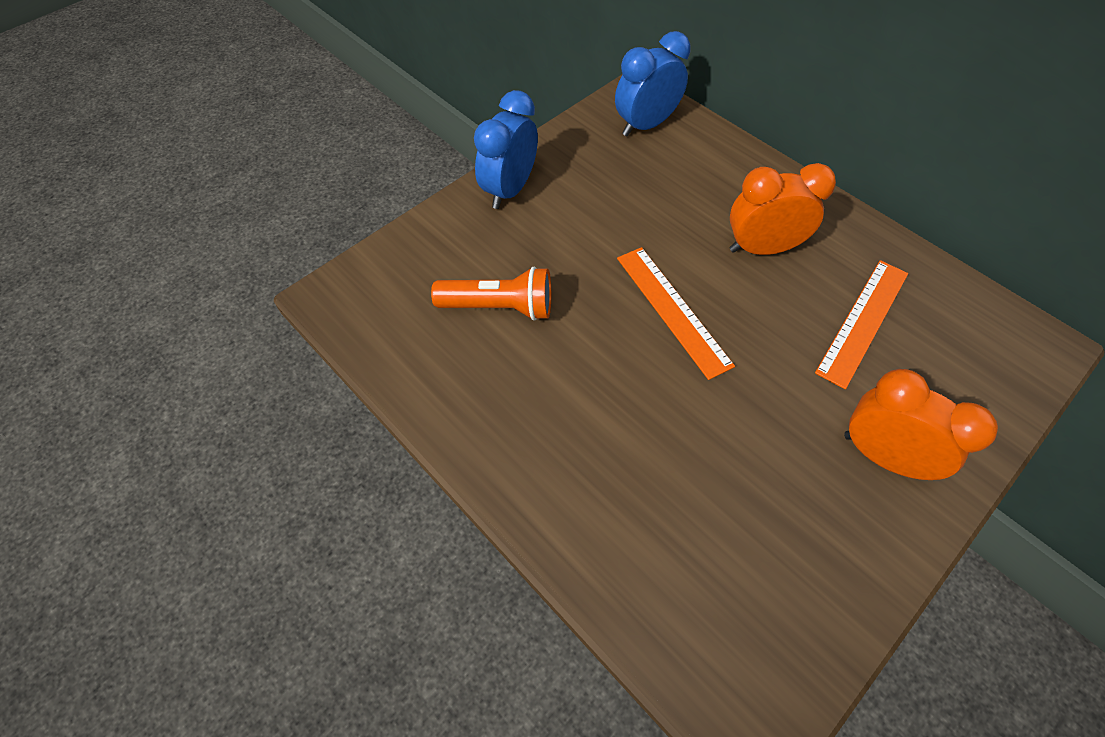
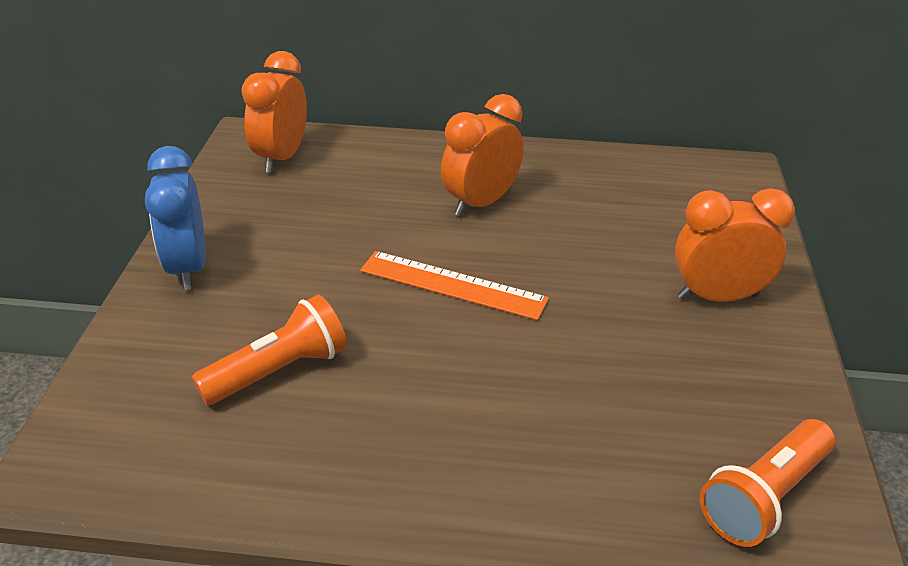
camera: 40 degrees left, 20 degrees down
(645, 125) = (281, 158): blue clock -> orange clock
(740, 643) = (764, 497): none -> orange flashlight
(862, 321) = (610, 215): orange ruler -> none

